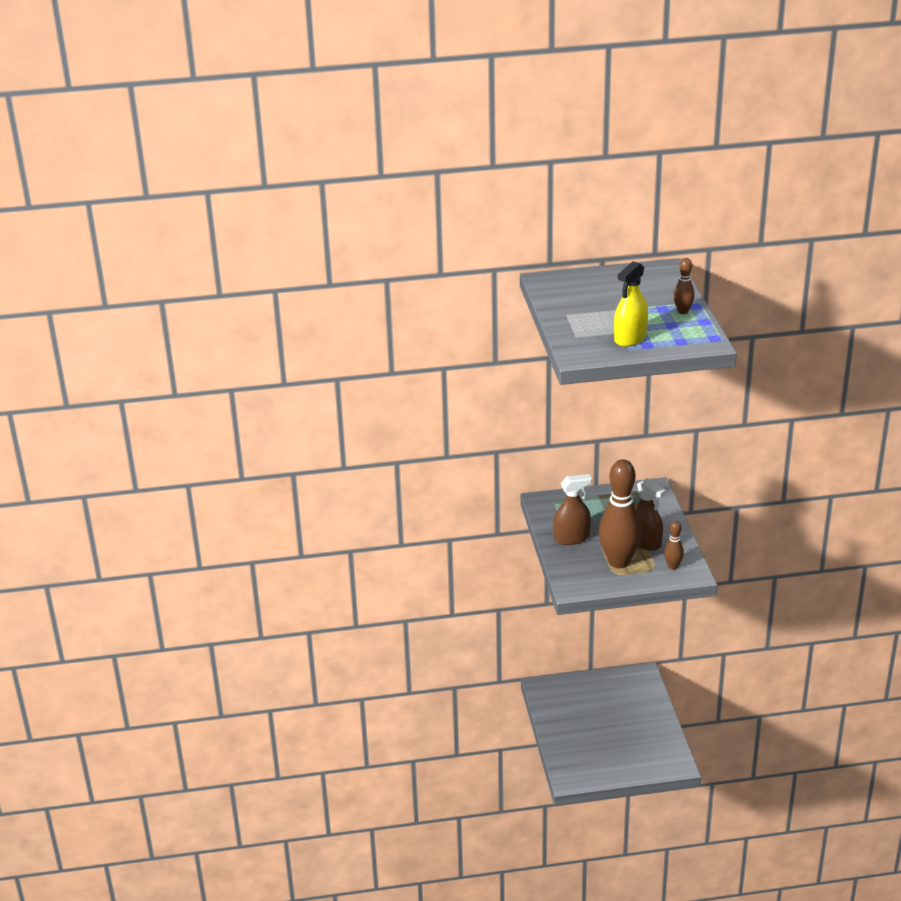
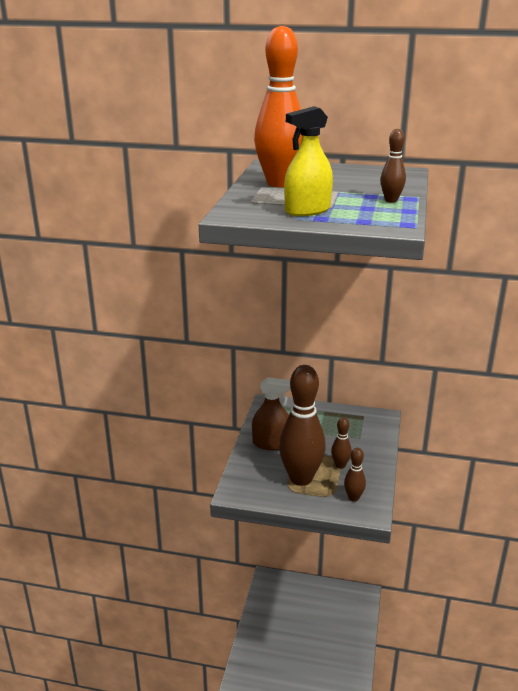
camera: 20 degrees right, 5 degrees down
(577, 307) = (279, 183): none -> orange bowling pin
(645, 542) = (340, 465): brown spray bottle -> brown bowling pin

